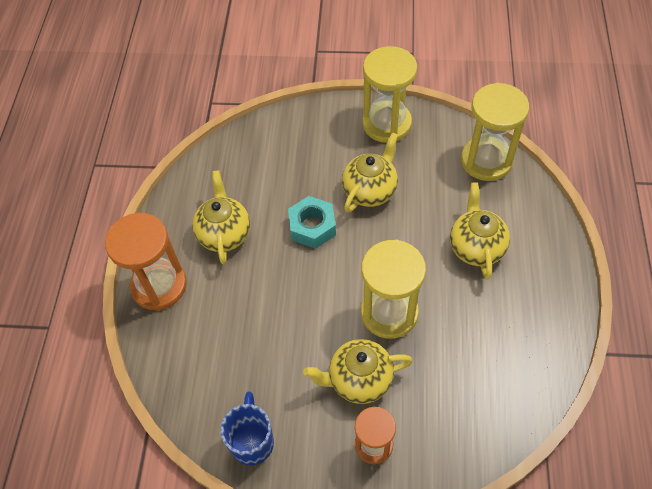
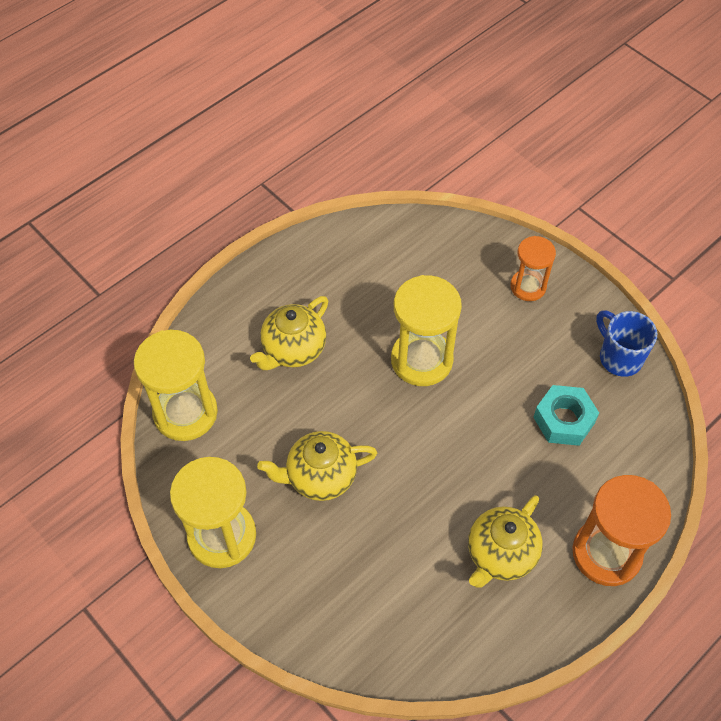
camera: 140 degrees left, 0 degrees up
(252, 441) = (619, 357): blue mug -> blue mug turned 105 degrees clockwise
(312, 227) = (410, 488): turquoise nut -> turquoise nut (564, 420)
(359, 380) = (497, 333): yellow teapot -> none

